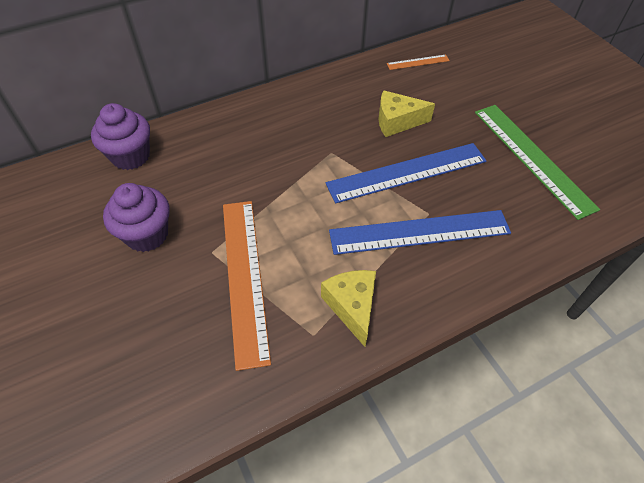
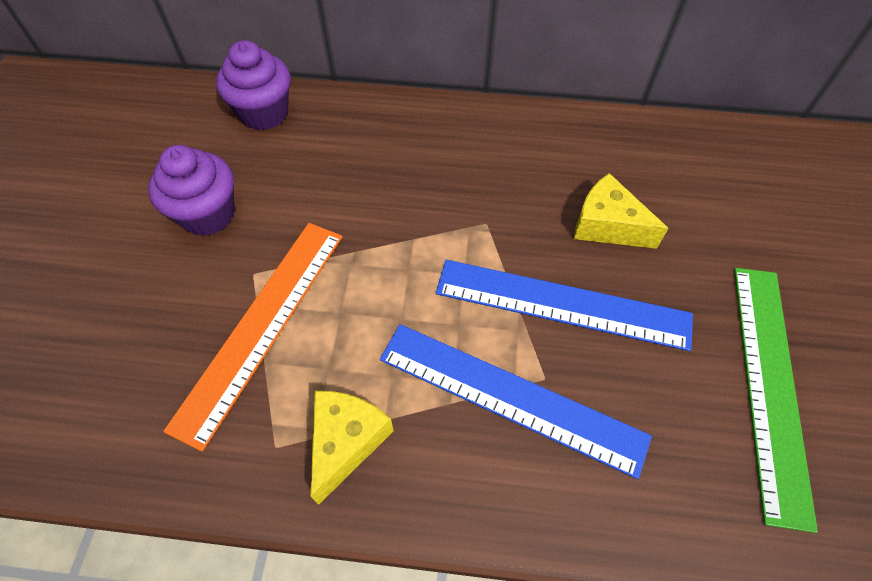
camera: 35 degrees right, 5 degrees up
(418, 62) = (708, 154): orange ruler -> none

